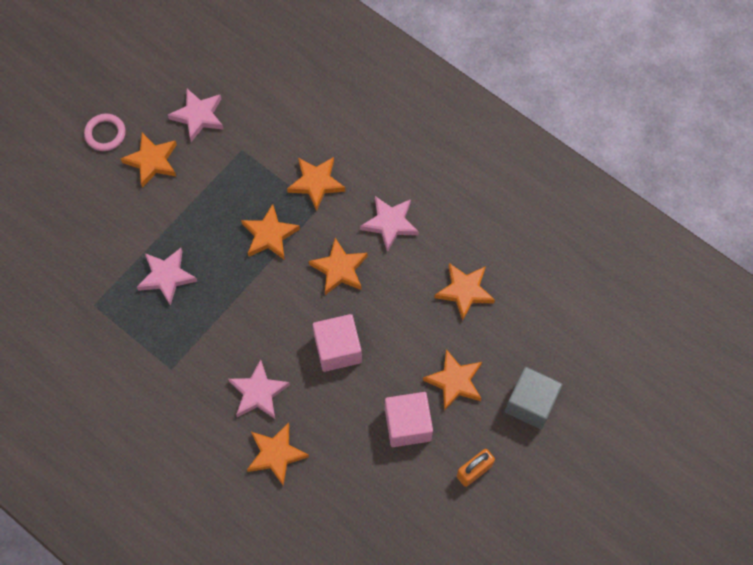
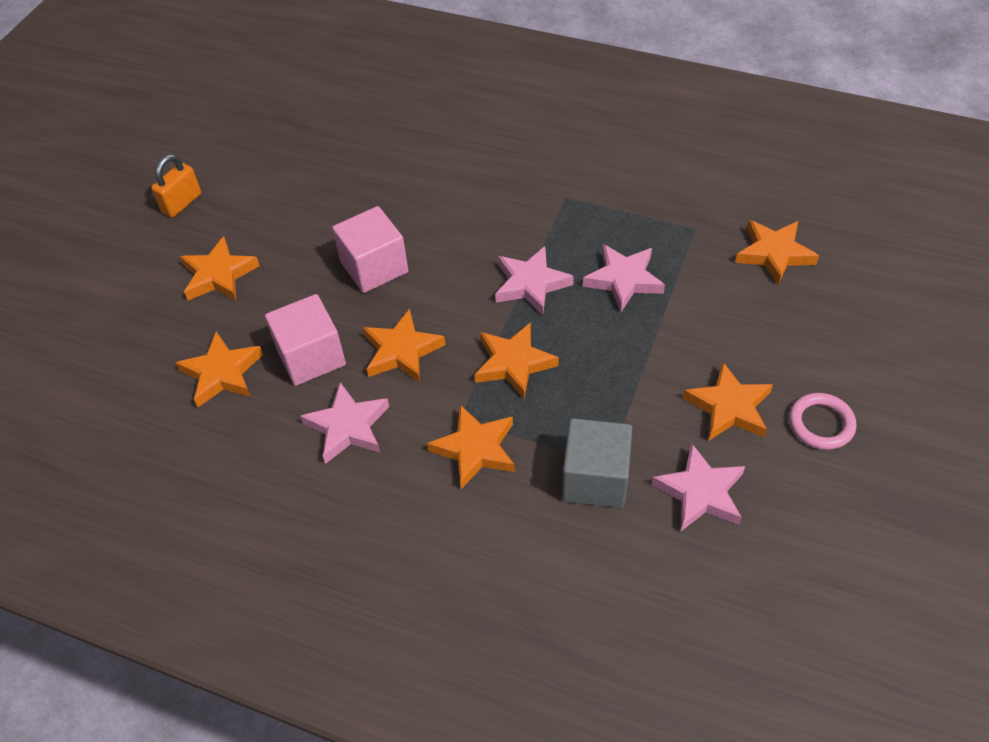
camera: 165 degrees right, 15 degrees down
(258, 393) = (453, 203): pink star -> pink star (530, 284)
(276, 454) = (411, 160): orange star -> orange star (774, 254)
(408, 425) = (268, 221): pink cube -> pink cube (311, 357)
(530, 403) = (119, 279): grey cube -> grey cube (595, 479)

